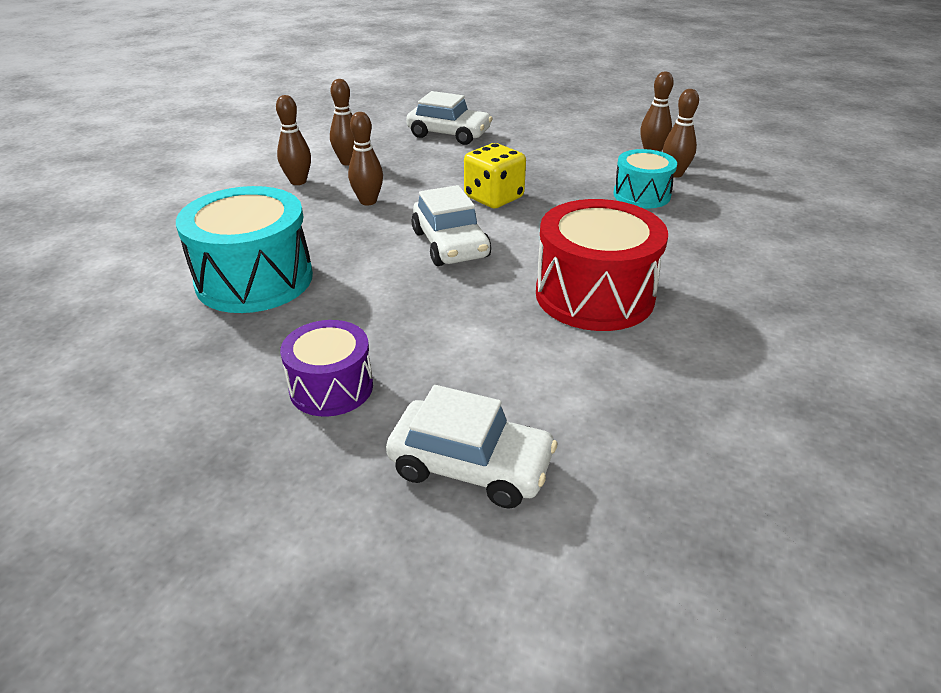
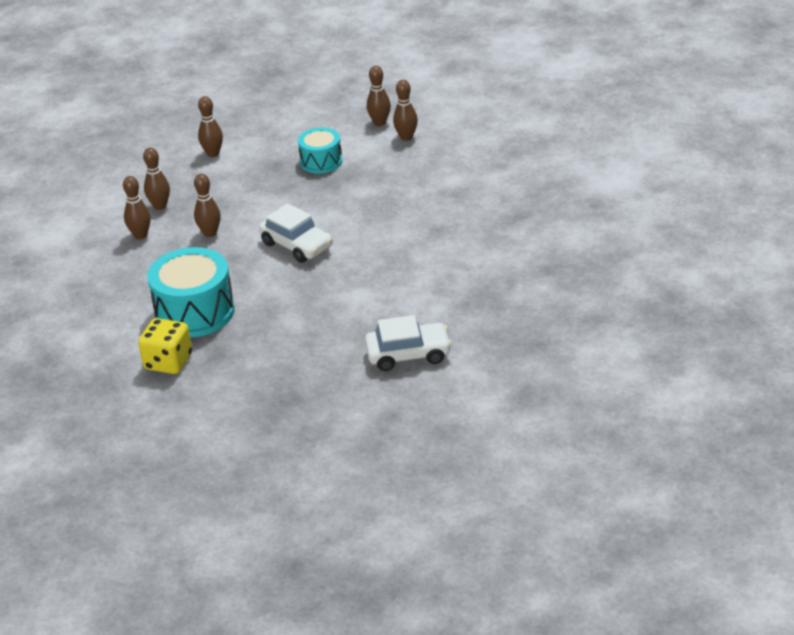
camera: 25 degrees left, 0 degrees up
(331, 387) = (306, 349): purple drum -> none
(449, 134) = (213, 154): white car -> brown bowling pin
(494, 198) = (296, 200): yellow dice -> yellow dice (168, 362)
(594, 295) = (410, 247): red drum -> none
(641, 195) = (394, 163): turquoise drum -> turquoise drum (321, 161)

